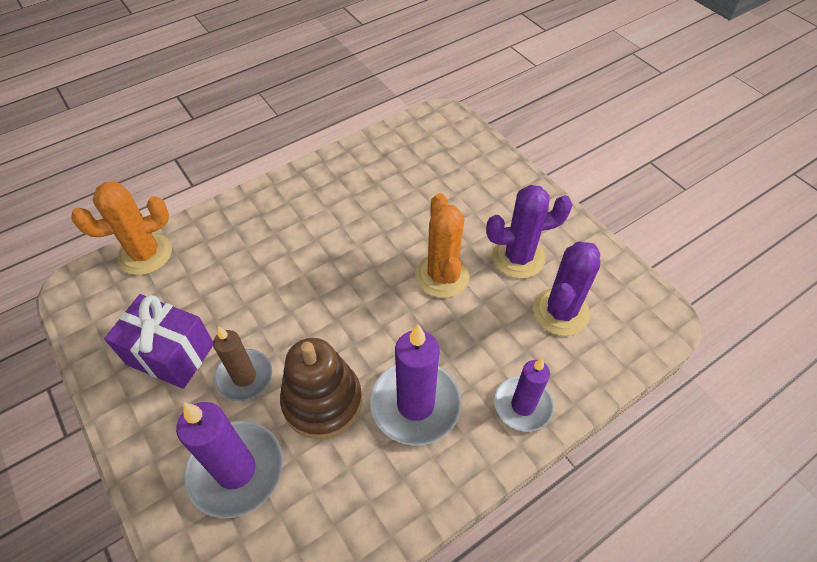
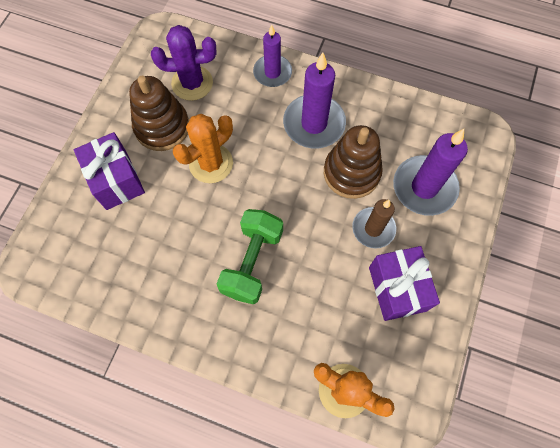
camera: 125 degrees left, 15 degrees up
(312, 253) = (252, 262): none -> green dumbbell
(481, 197) = (116, 180): none -> purple gift
(518, 257) = (162, 127): purple cactus -> brown stacking toy

